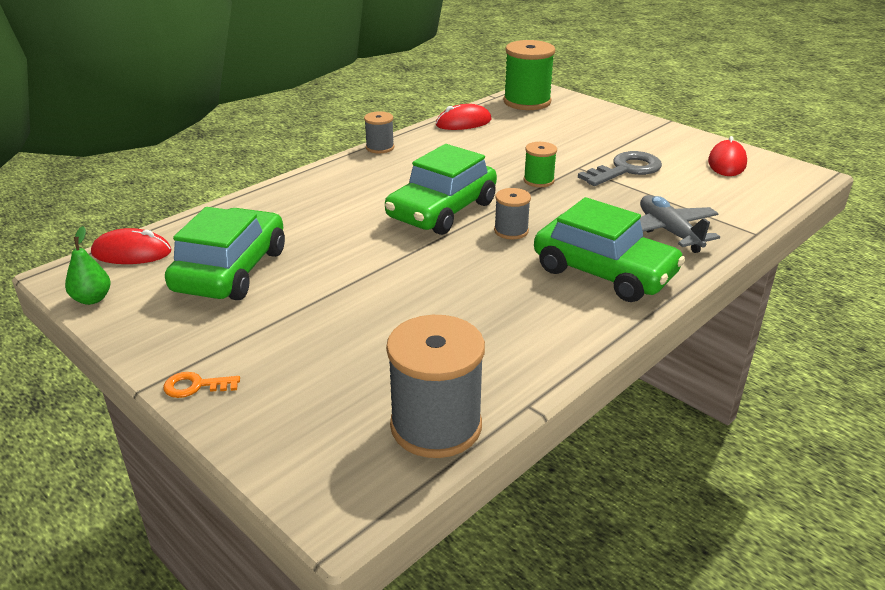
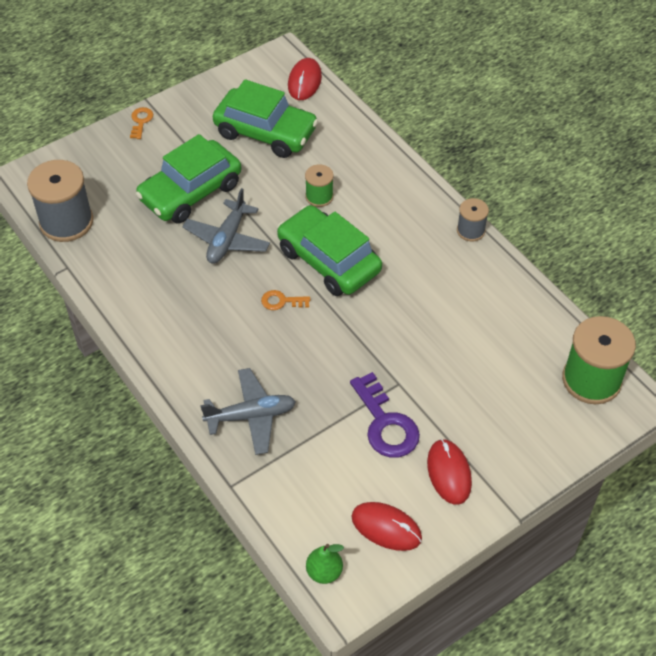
camera: 100 degrees right, 20 degrees up
(92, 299) = (248, 70): green pear -> green pear (324, 572)
(430, 275) = (227, 239): none -> grey plane
(463, 122) = (530, 307): red mouse -> red mouse (449, 473)
(511, 231) = (281, 301): grey spool -> orange key
(538, 180) = (374, 342): green spool -> green spool (319, 196)
(604, 272) = (200, 348): green car -> green car (190, 192)
(626, 169) = (385, 423): grey key -> purple key

